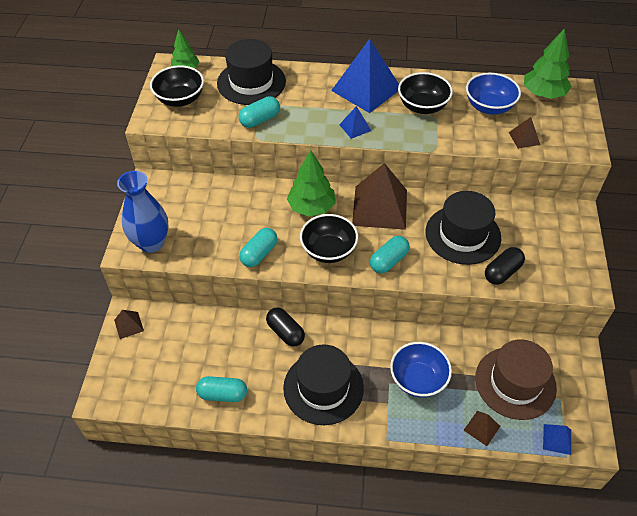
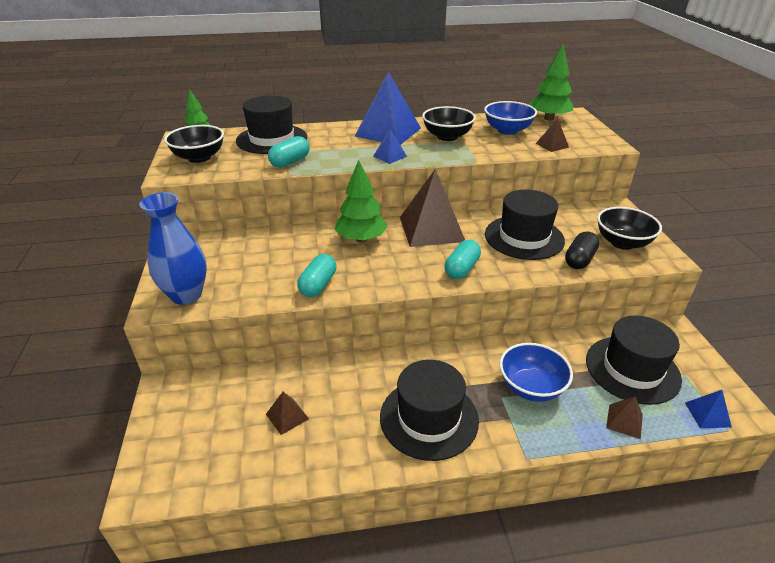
camera: 15 degrees left, 15 degrees down
(129, 325) = (168, 399): brown pyramid -> brown pyramid (287, 416)
(223, 394) = (307, 452): turquoise capsule -> none
(285, 332) = (364, 370): black capsule -> none
(328, 250) = (394, 270): black bowl -> black bowl (622, 242)
(515, 383) = (632, 369): brown hat -> black hat

